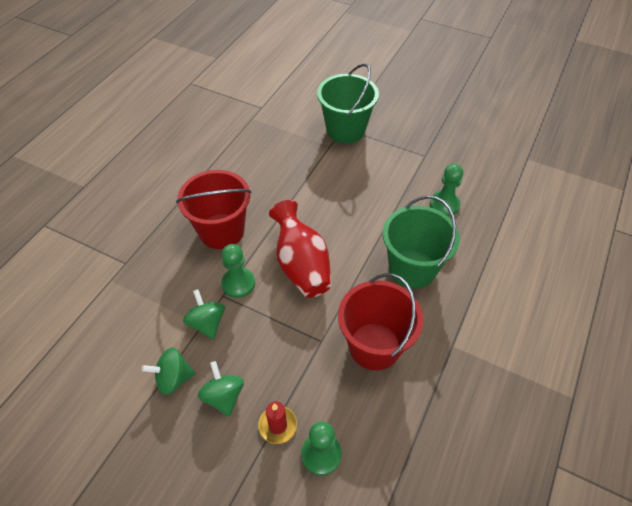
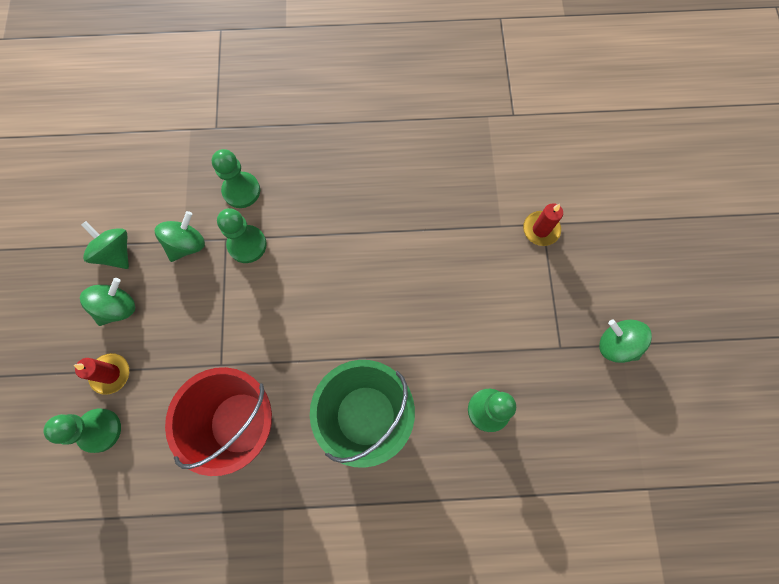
camera: 60 degrees right, 20 degrees up
(192, 269) = (241, 191): none -> green pawn
(221, 231) = (303, 188): red bucket -> none
(301, 265) = (303, 293): red vase -> none
(345, 130) = (541, 229): green bucket -> red candle
(438, 132) = (616, 345): none -> green spinning top

